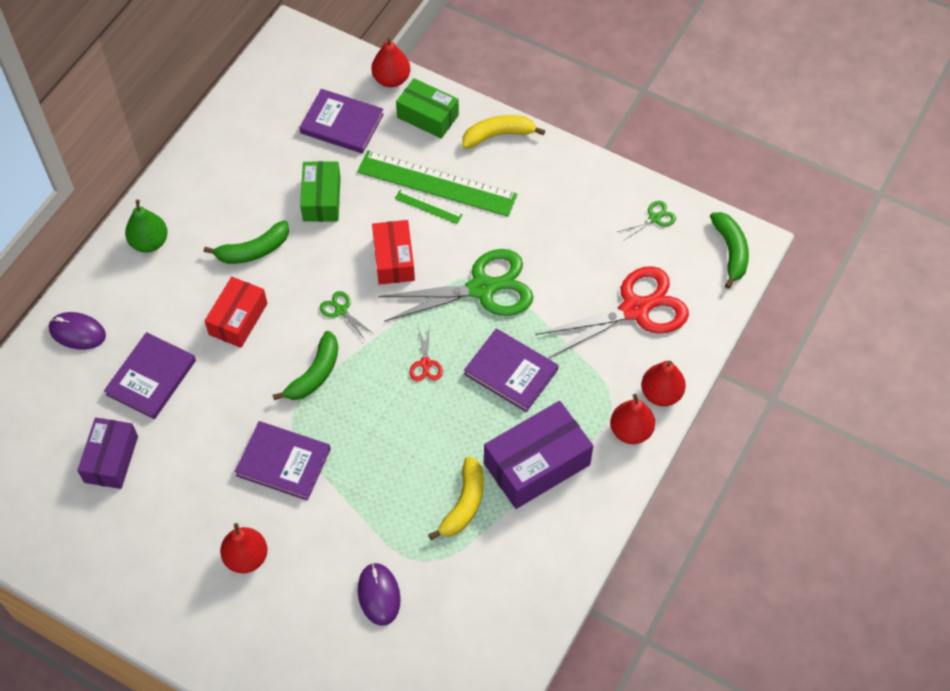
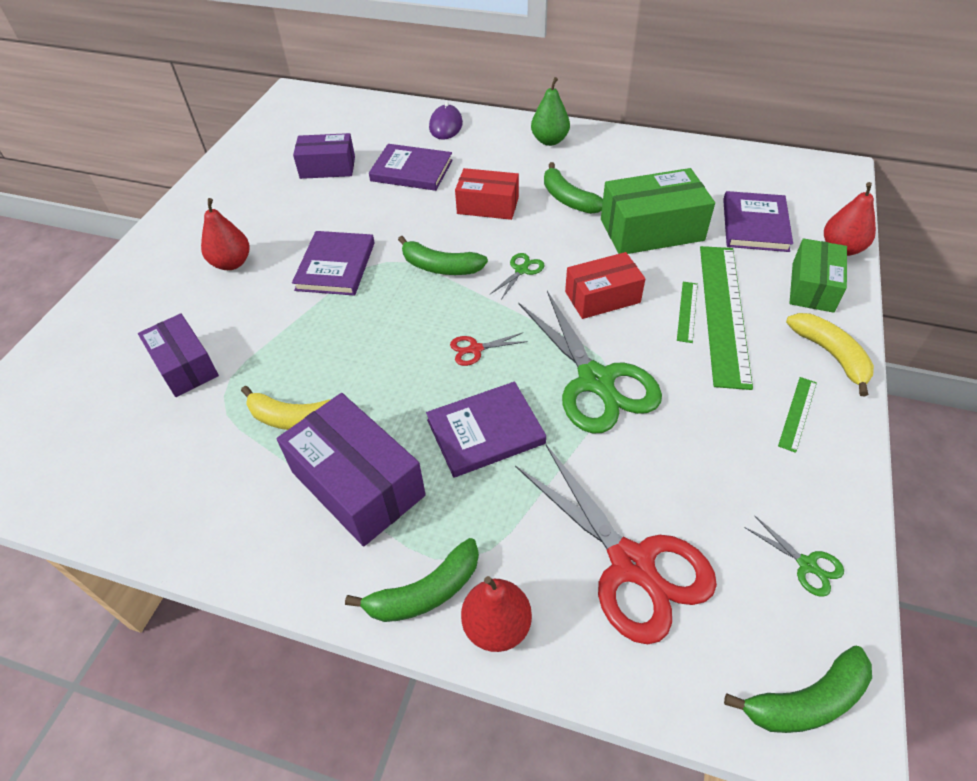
camera: 80 degrees right, 10 degrees down
(321, 199) = (651, 230): green box -> green box, size x1.52
(379, 595) = (185, 366): purple mouse -> purple box
(511, 372) = (485, 431): purple book -> purple book turned 45 degrees clockwise
(544, 176) = (797, 413): none -> green ruler
(631, 431) = (425, 592): red pear -> green banana

